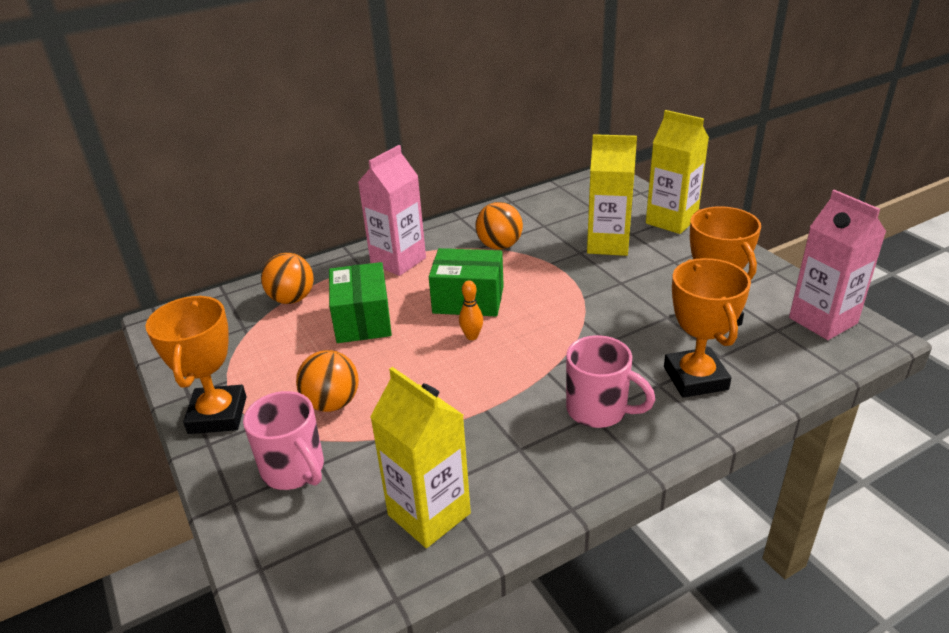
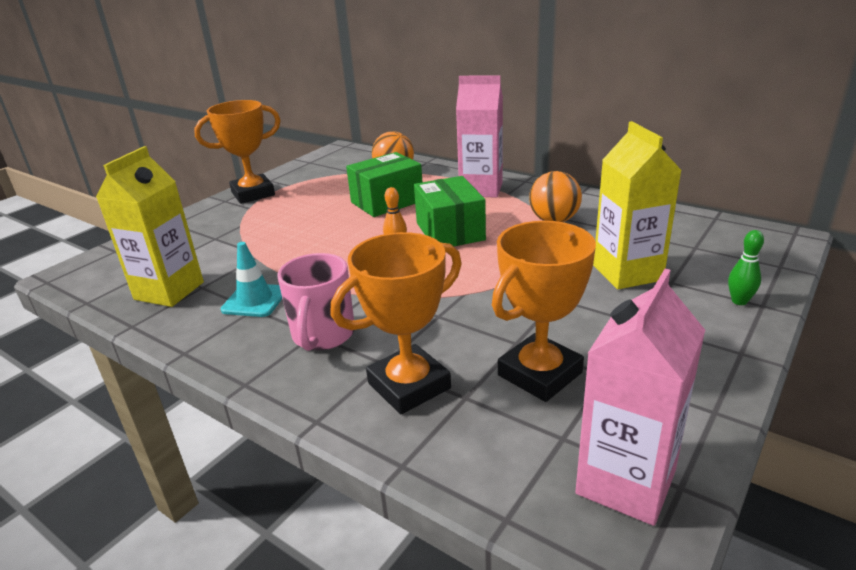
camera: 65 degrees right, 5 degrees down
(294, 470) = (206, 232): pink mug -> none
(332, 403) = (280, 222): orange ball -> none
(504, 446) = (255, 300): none -> turquoise traffic cone
(671, 221) = (739, 301): yellow carton -> green bowling pin

